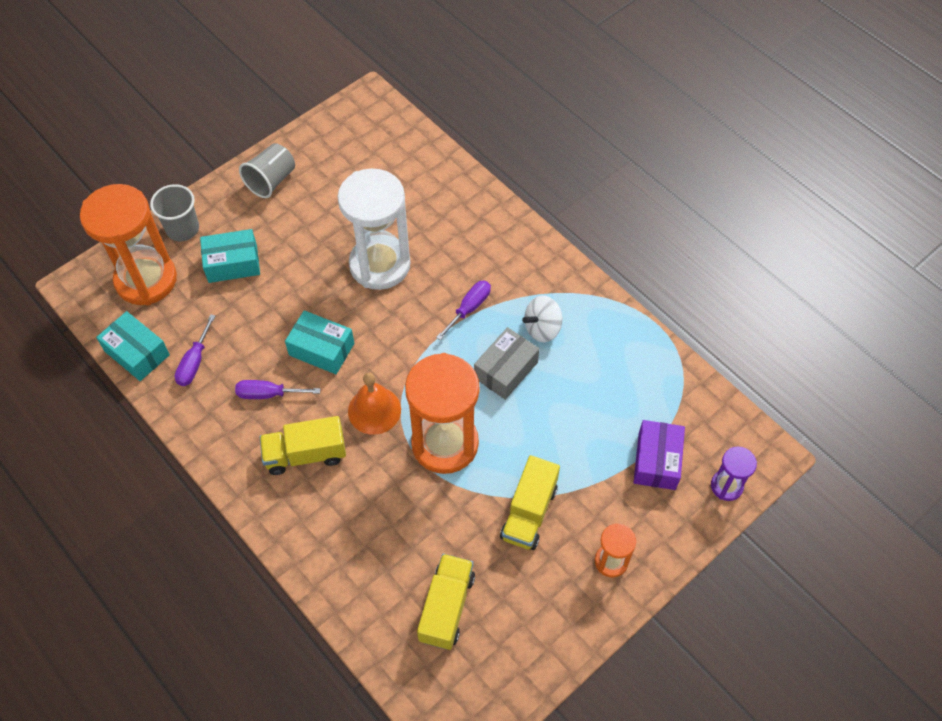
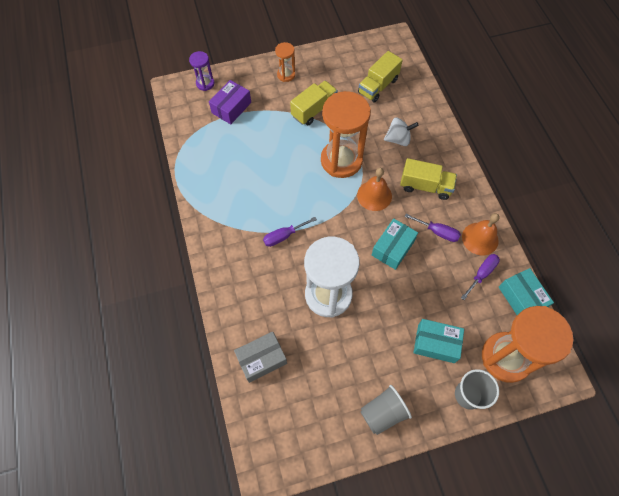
camera: 155 degrees left, 5 degrees up
(207, 408) = (480, 238): none -> orange bell
(321, 349) = (393, 248): turquoise box -> turquoise box turned 75 degrees clockwise
(506, 370) = (283, 187): grey box -> grey box (261, 359)
(542, 328) = (245, 203): white spinning top -> white spinning top (398, 139)

